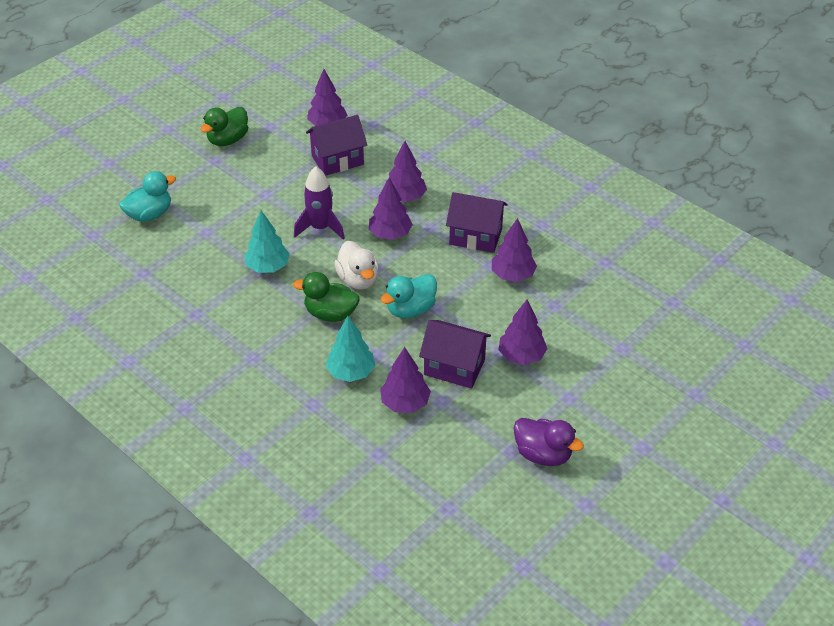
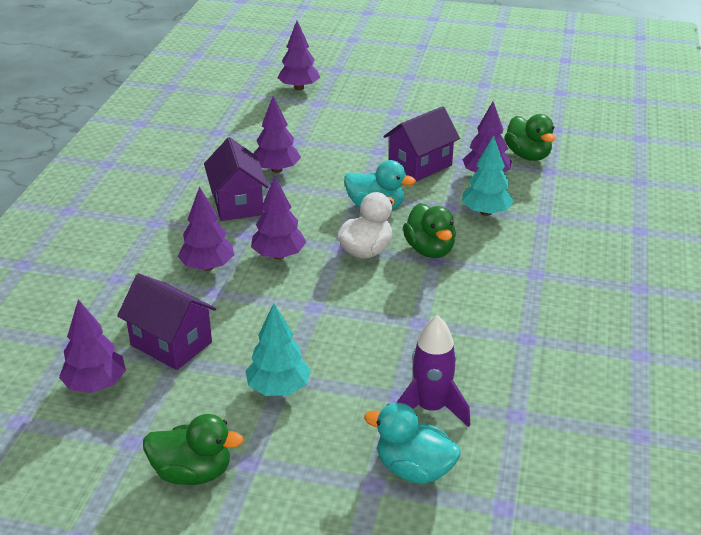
camera: 120 degrees left, 10 degrees down
(268, 267) = (407, 318): turquoise tree -> turquoise tree (278, 388)
(320, 228) = (310, 306): purple rocket -> purple rocket (431, 408)
(415, 453) = (528, 155): none -> green duck
(454, 367) = (420, 165): purple house -> purple house turned 60 degrees clockwise
(521, 356) = (373, 140): purple tree -> purple tree (299, 88)
(543, 454) = (461, 108): purple duck -> none

